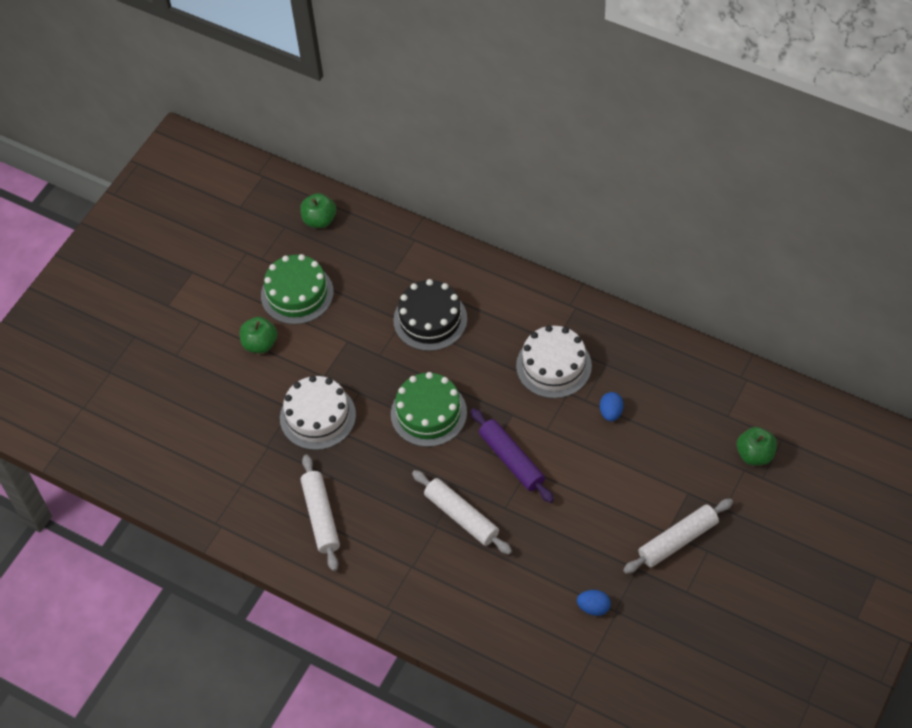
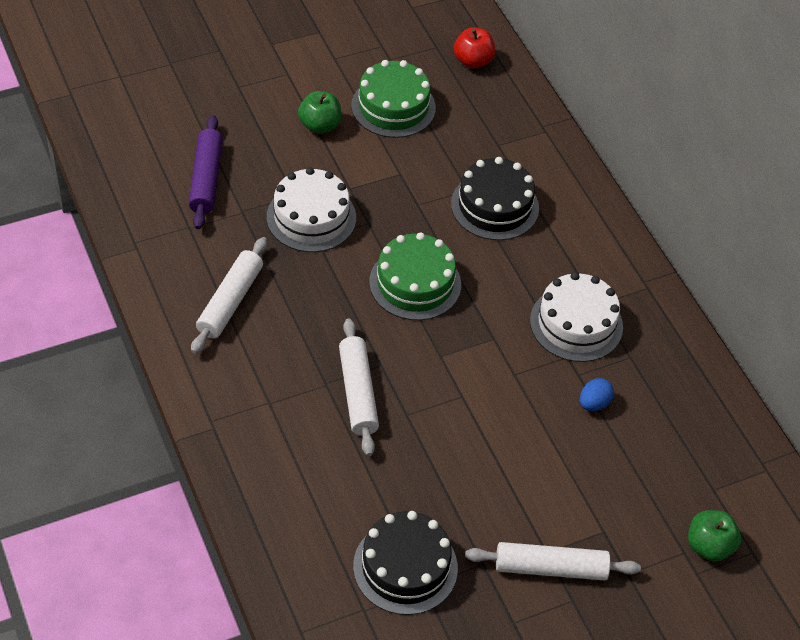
camera: 30 degrees right, 5 degrees down
(319, 220) = (473, 61): green apple -> red apple
(511, 460) = (454, 377): purple rolling pin -> purple rolling pin (206, 178)
(593, 607) = (405, 567): blue egg -> black cake

